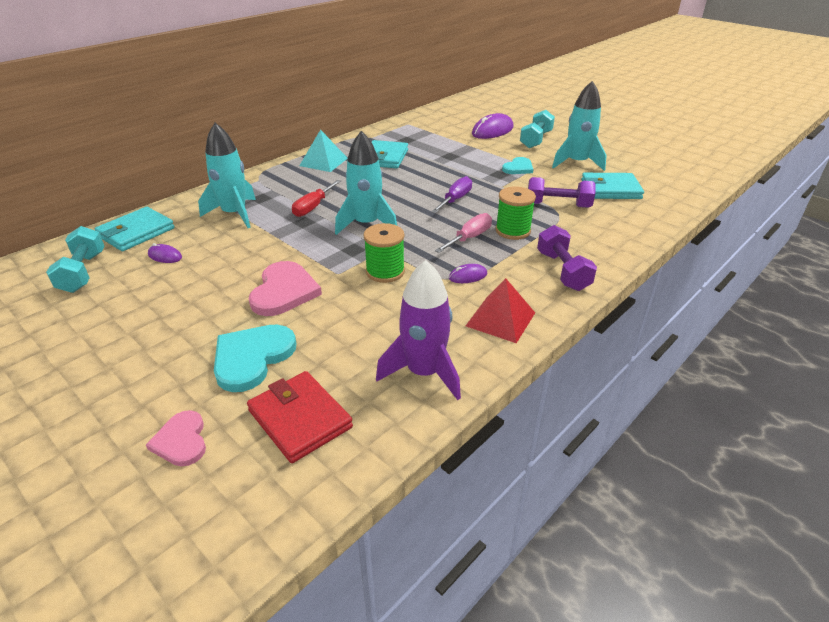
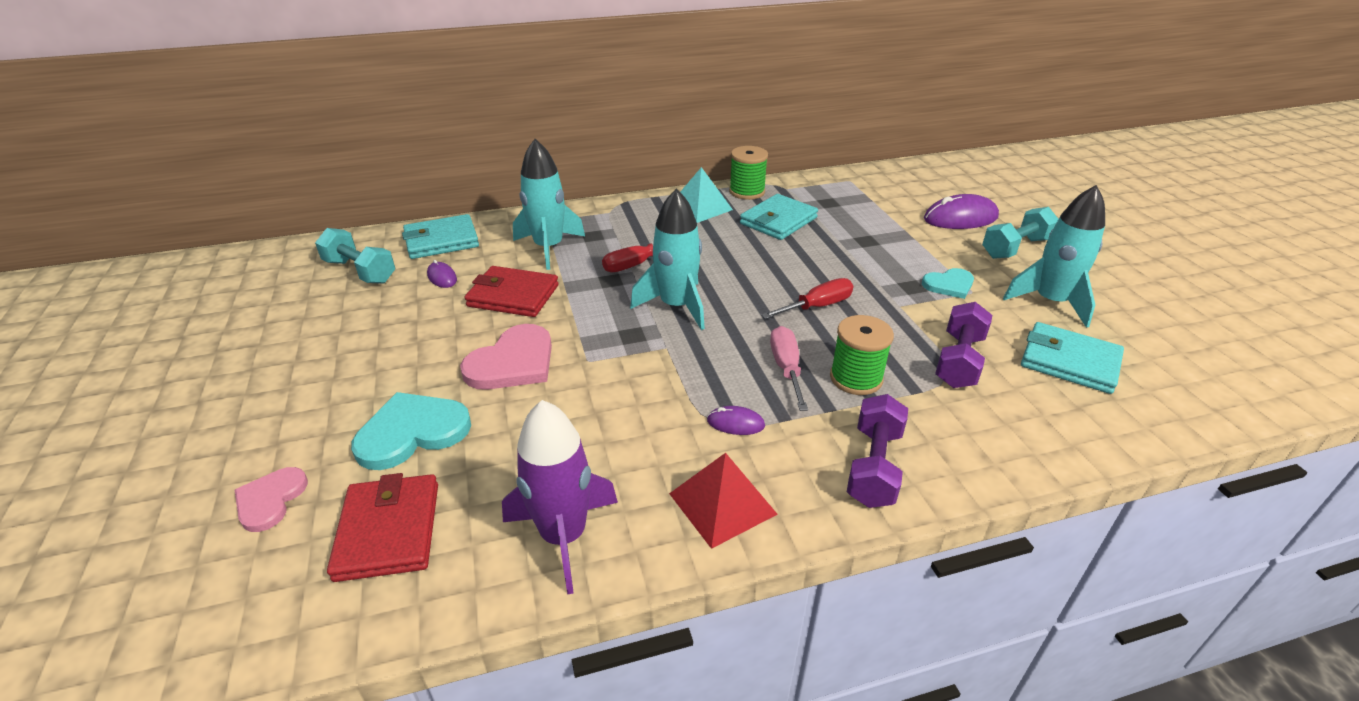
camera: 30 degrees right, 0 degrees up
(83, 272) = (360, 271): turquoise dumbbell -> turquoise dumbbell turned 75 degrees counterclockwise
(239, 251) = (513, 296): none -> red wallet
(385, 272) = (641, 378): green spool -> green spool (747, 192)
(455, 199) = (817, 306): purple screwdriver -> red screwdriver
(469, 238) = (786, 368): pink screwdriver -> pink screwdriver turned 75 degrees counterclockwise
(558, 205) = (959, 361): purple dumbbell -> purple dumbbell turned 75 degrees clockwise

